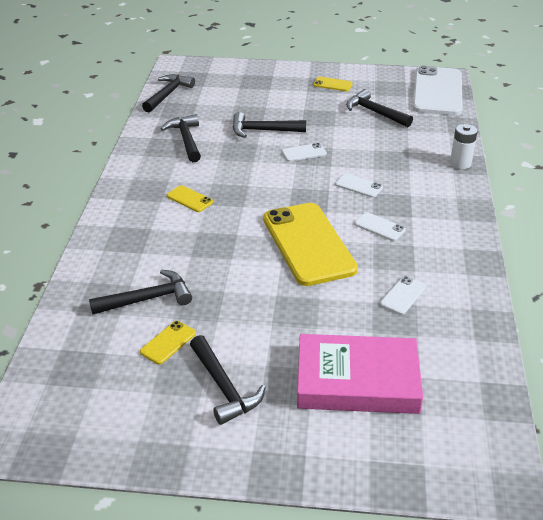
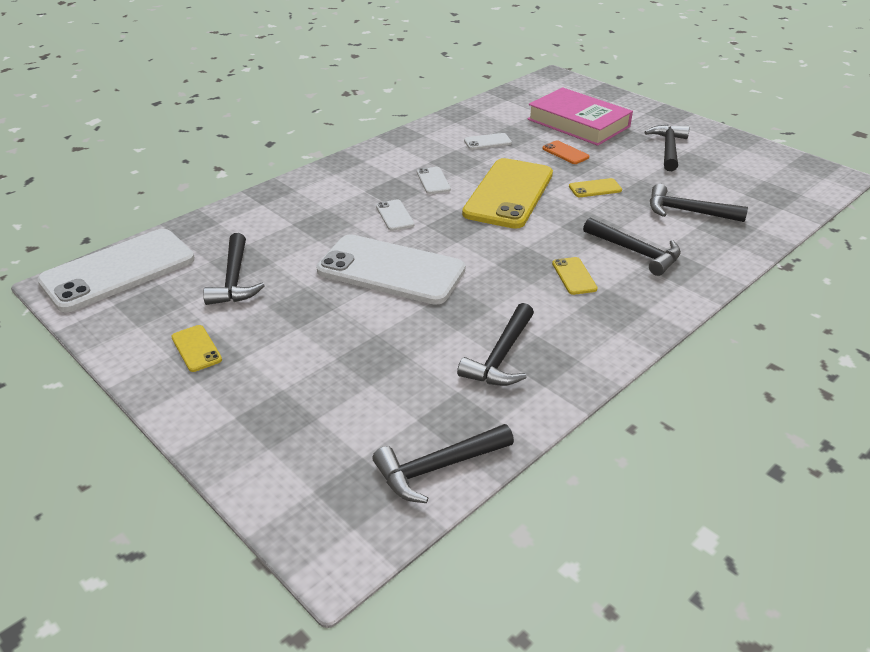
camera: 140 degrees left, 0 degrees up
(168, 342) = (690, 181): yellow phone -> yellow phone (595, 188)
(263, 130) = (392, 321): black hammer -> black hammer (635, 252)
(304, 153) = (391, 270): white phone -> white phone, size x2.43
(318, 320) = (565, 153): none -> orange phone
(460, 163) = (274, 193): white battery -> none

